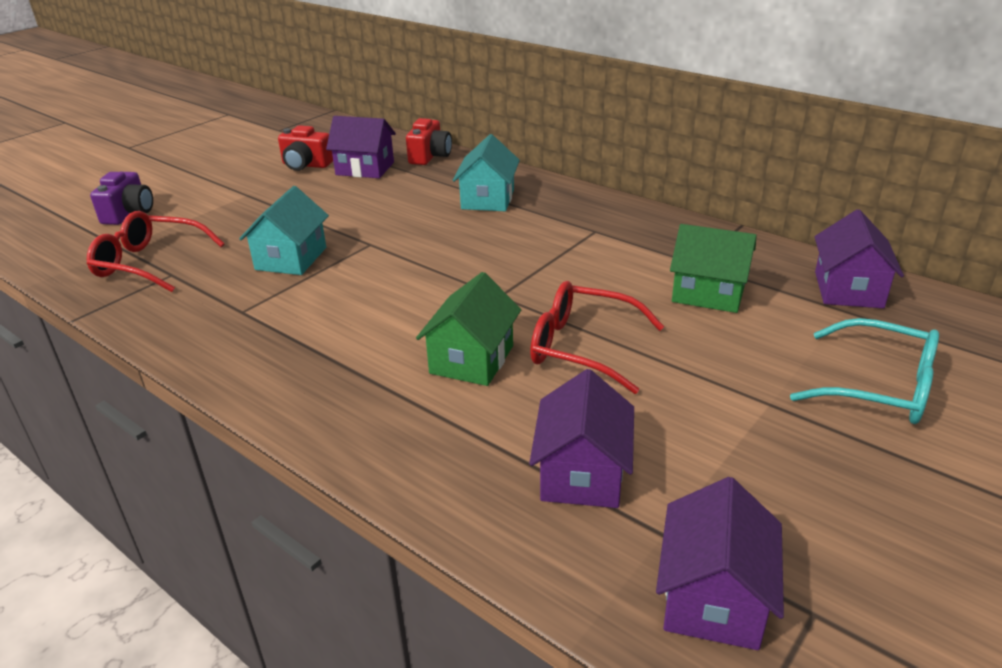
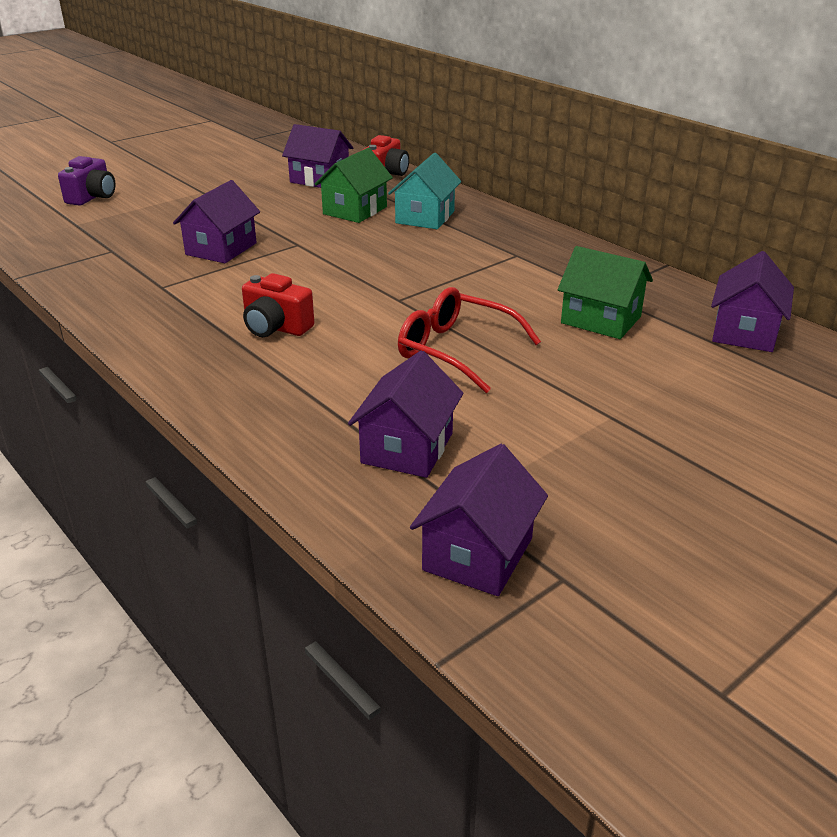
camera: 10 degrees right, 0 degrees up
(150, 263) = (96, 240): red glasses -> none
(291, 258) = (221, 249): turquoise house -> purple house
(306, 165) = (265, 171): red camera -> red camera (276, 328)
(471, 359) = (349, 348): green house -> green house (355, 210)
(879, 387) = (727, 417): turquoise glasses -> none

